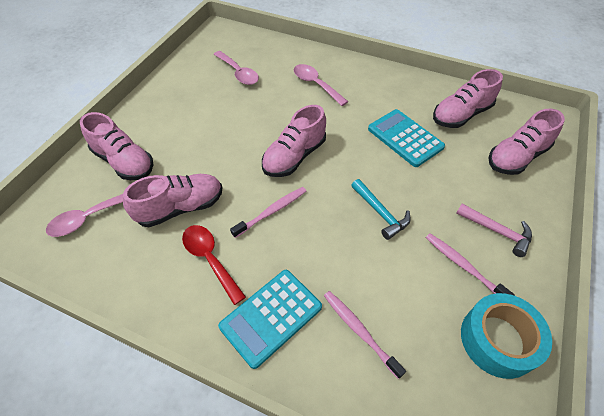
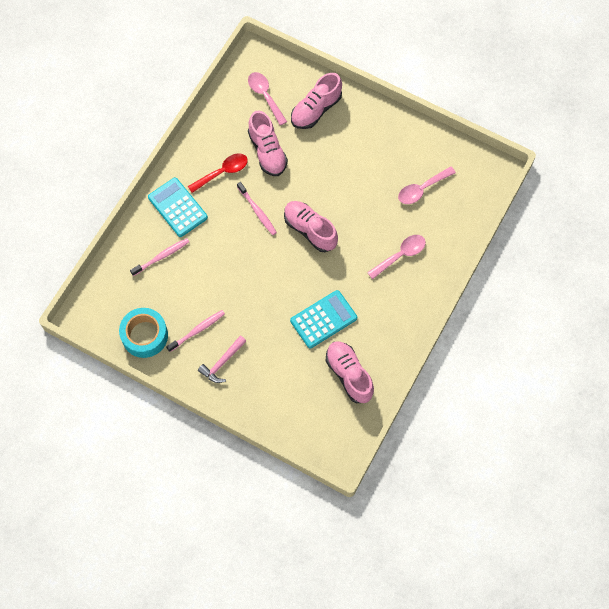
camera: 95 degrees right, 15 degrees up
(380, 213) = (248, 285): turquoise hammer -> none
(516, 157) = (293, 404): pink shoe -> none

